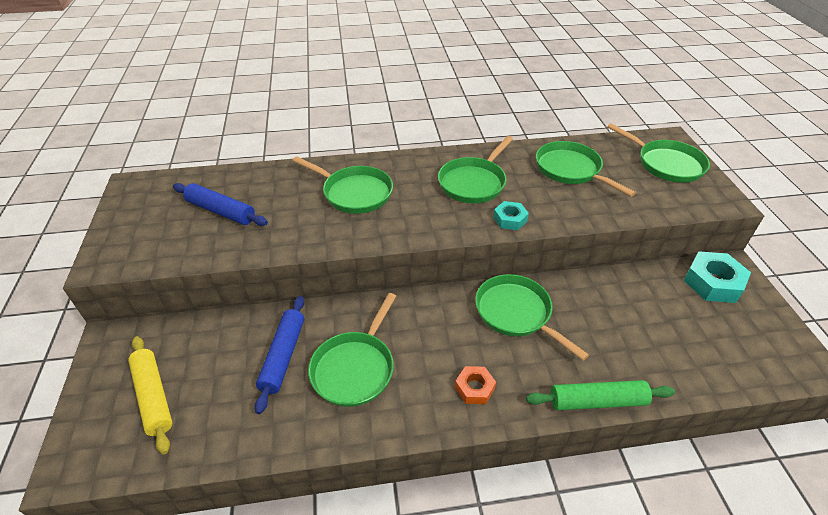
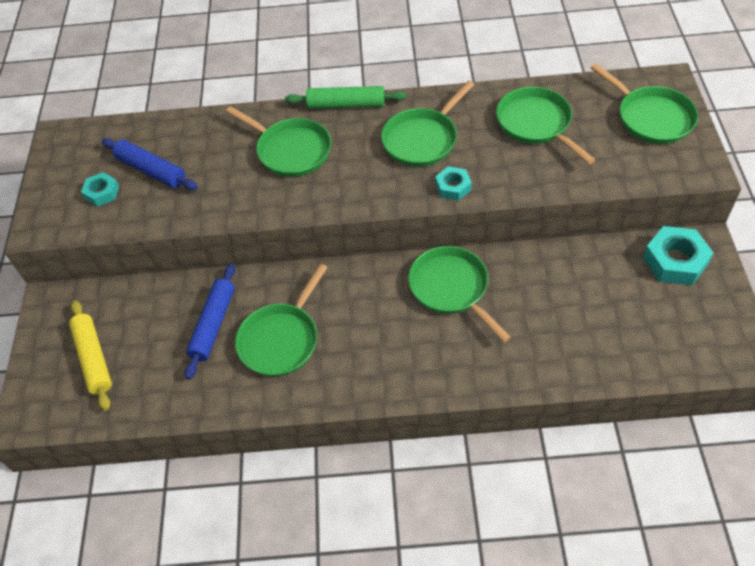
camera: 10 degrees right, 10 degrees up
(171, 231) = (102, 193): none -> turquoise nut
(474, 388) = (394, 364): orange nut -> none
(597, 401) = (512, 382): green rolling pin -> green rolling pin (346, 104)

